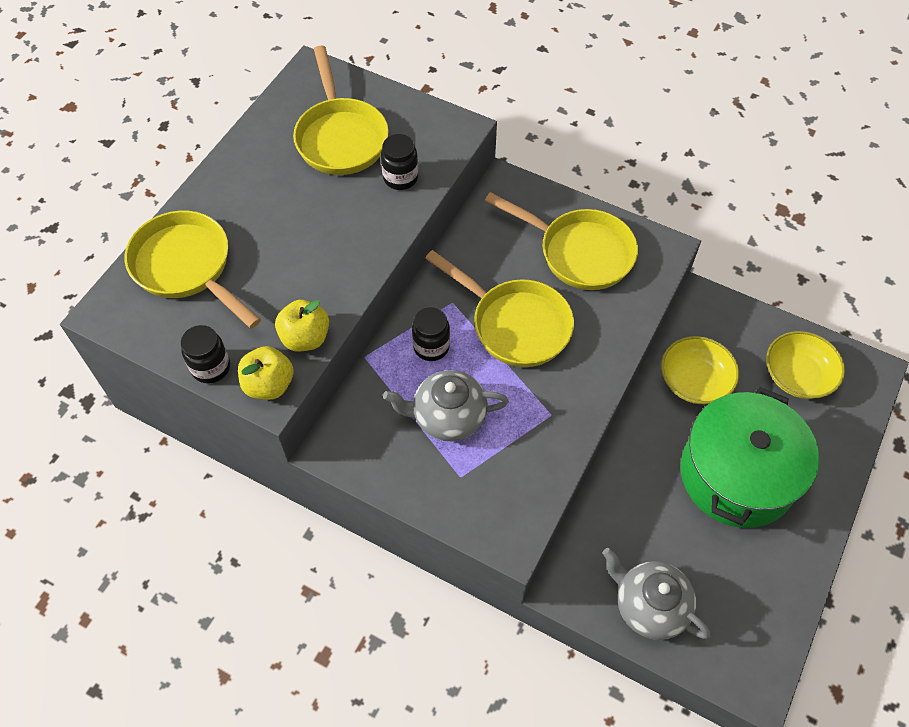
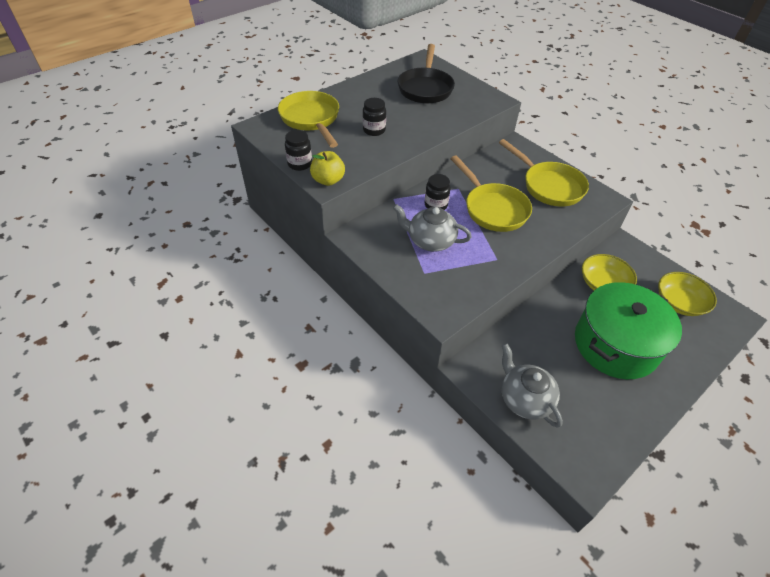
camera: 20 degrees right, 10 degrees down
(305, 338) = (360, 165): yellow apple -> none
(340, 137) = (425, 88): yellow pan -> black pan
(400, 178) = (451, 112): black jar -> black jar (374, 130)

